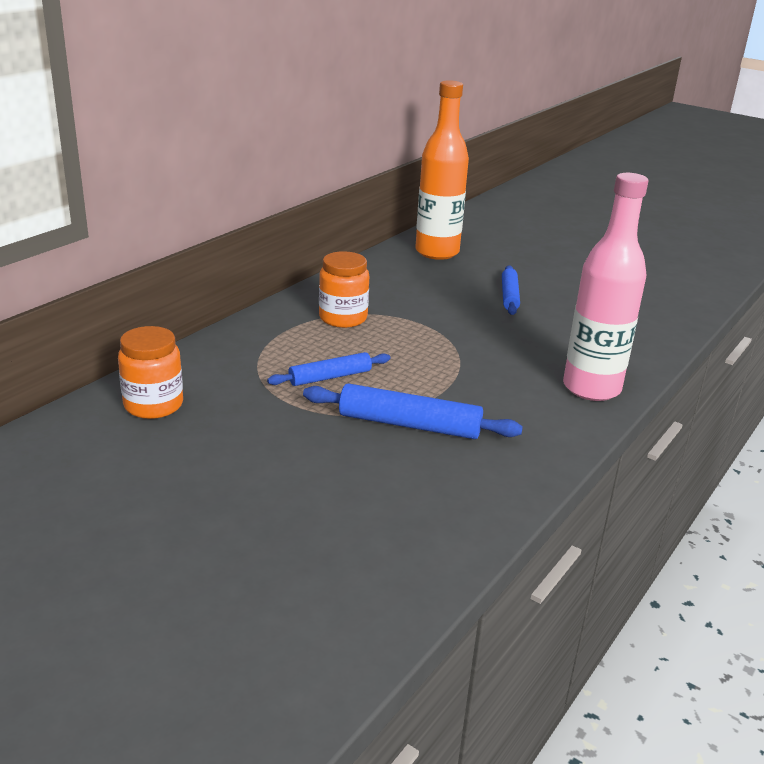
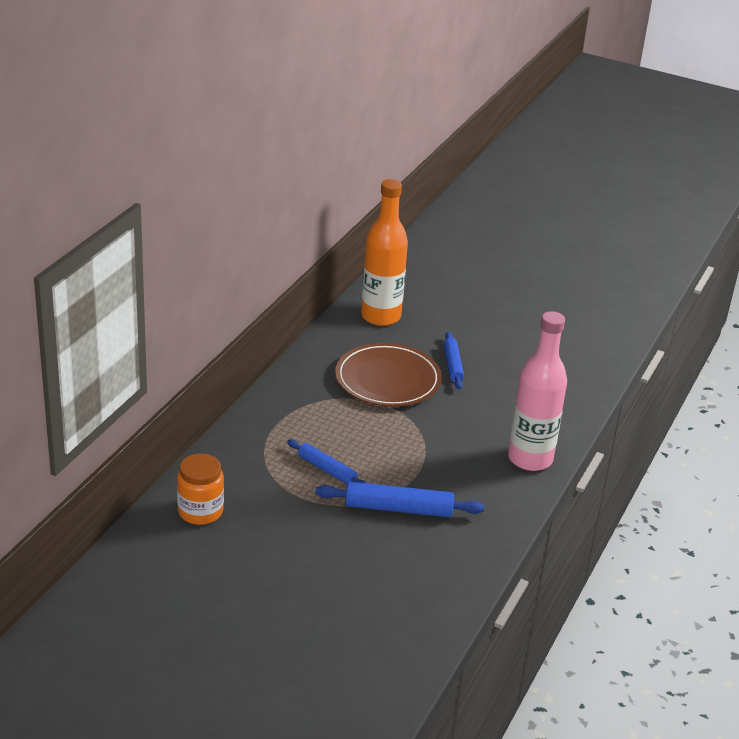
camera: 10 degrees left, 5 degrees up
(330, 377) = (326, 469): blue rolling pin -> blue rolling pin turned 75 degrees clockwise
(343, 318) = (319, 405): orange jar -> none
(430, 302) = (388, 379): none -> brown plate

